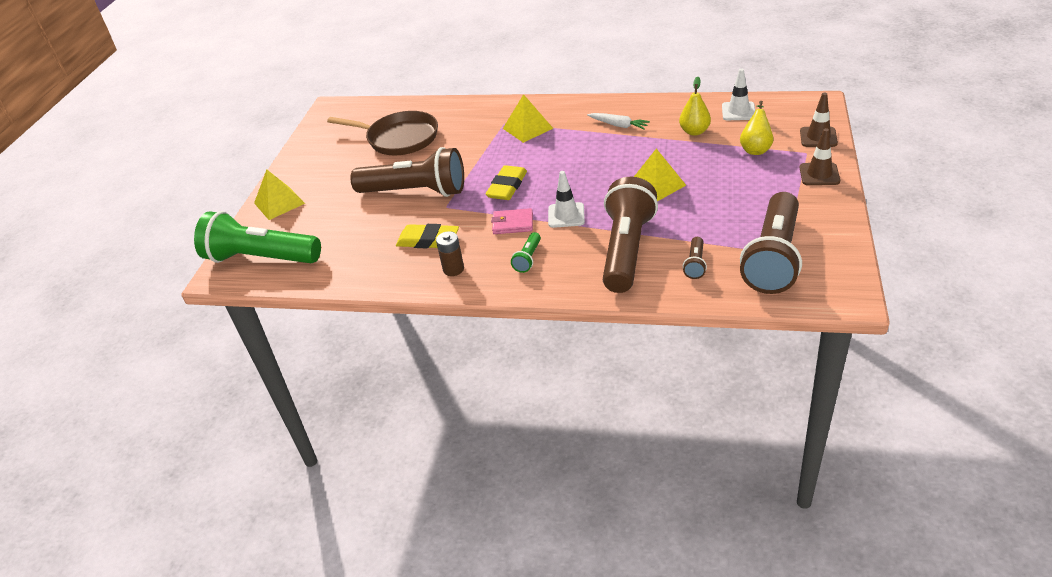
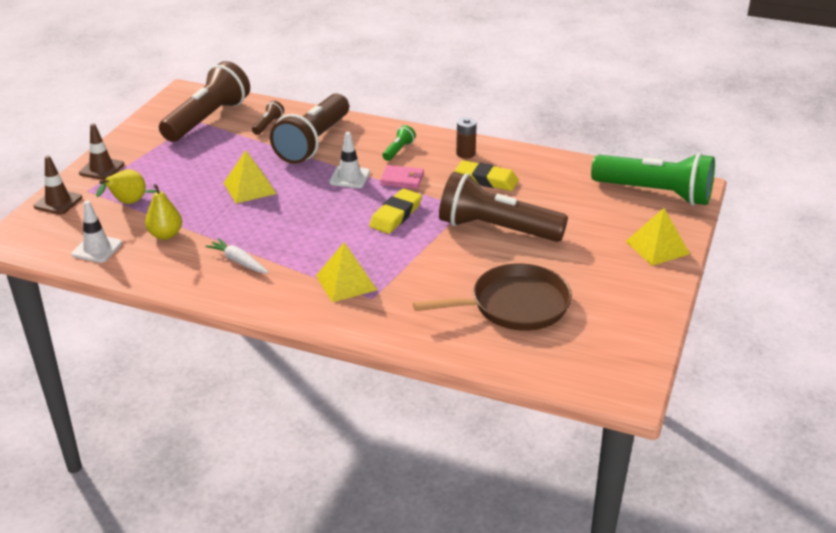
camera: 175 degrees left, 5 degrees down
(399, 138) = (515, 305): brown pan -> brown pan turned 135 degrees clockwise

